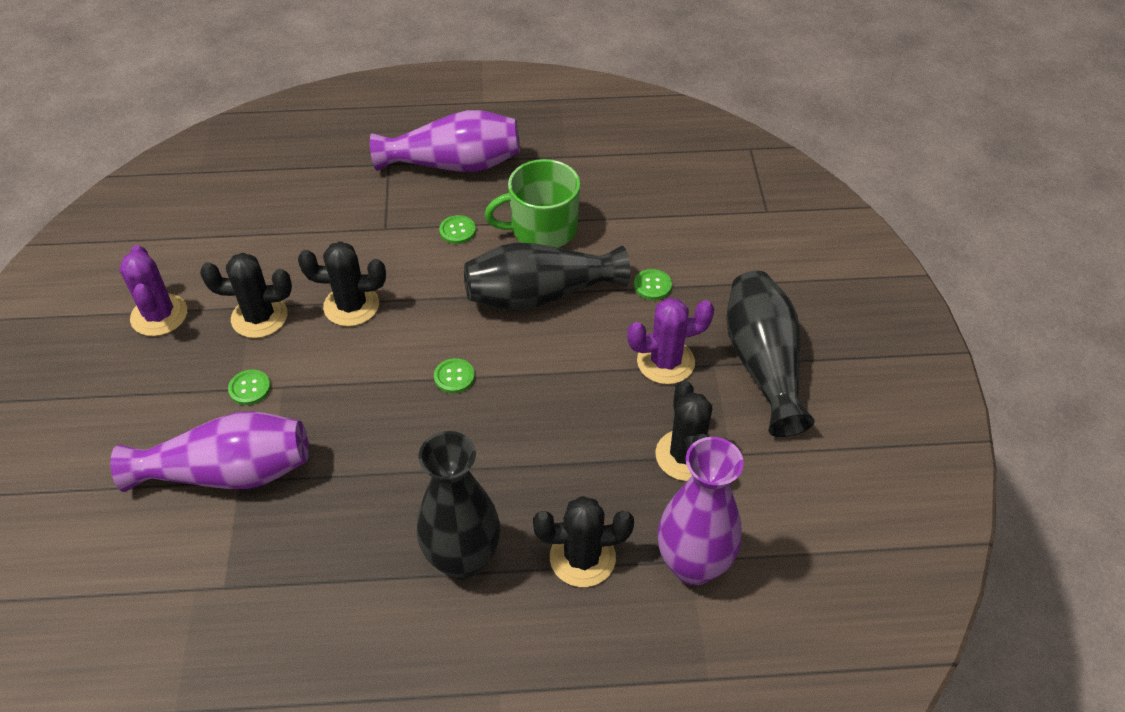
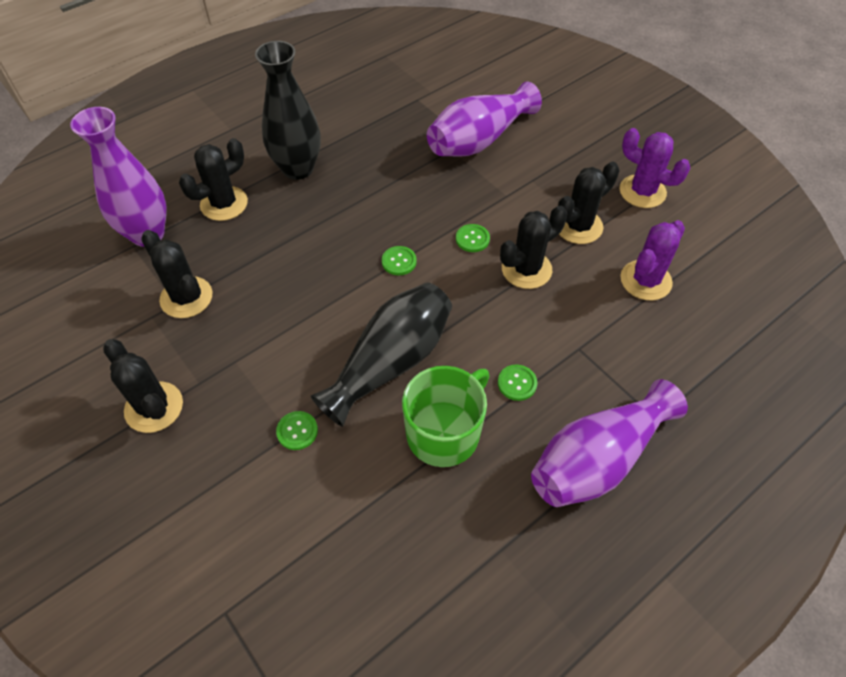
camera: 145 degrees right, 5 degrees up
(249, 388) = (525, 183): green button -> green button (472, 239)
(665, 362) = (242, 362): purple cactus -> purple cactus (645, 280)
(763, 364) = (154, 407): black vase -> black cactus

